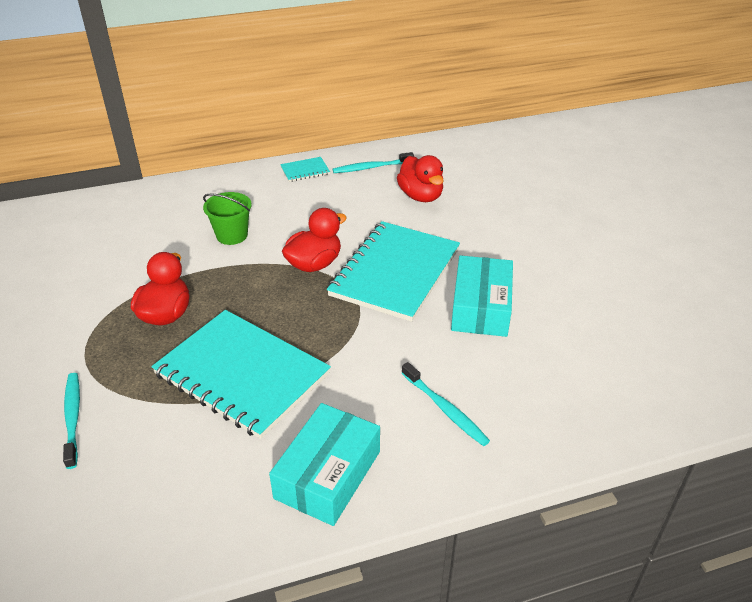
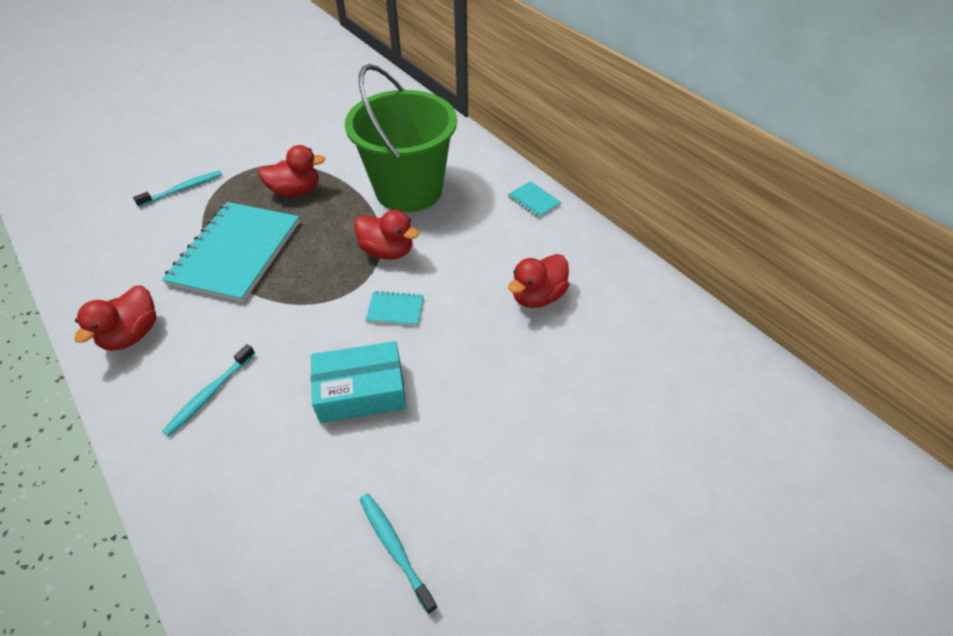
camera: 70 degrees right, 10 degrees up
(232, 235) = (409, 190): green bucket -> green bucket, size x2.40
(327, 474) = (133, 334): turquoise box -> red duck
(371, 167) = (569, 244): turquoise toothbrush -> turquoise toothbrush (395, 549)
(395, 272) = (395, 309): turquoise notebook -> turquoise notebook, size x0.41

